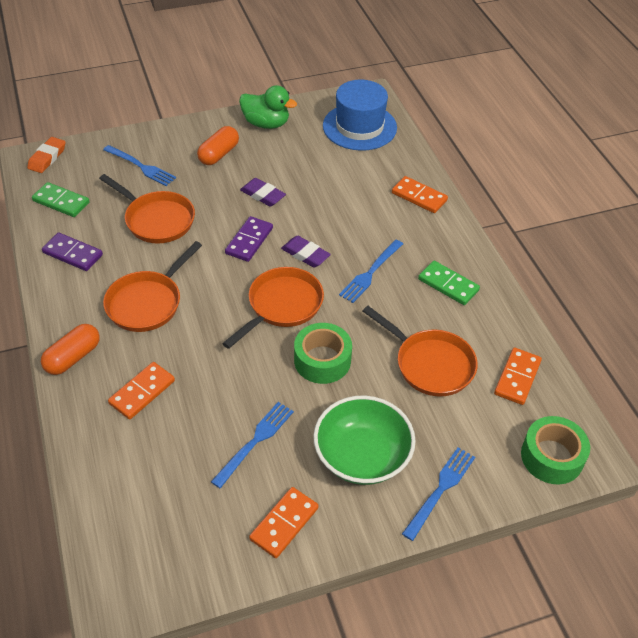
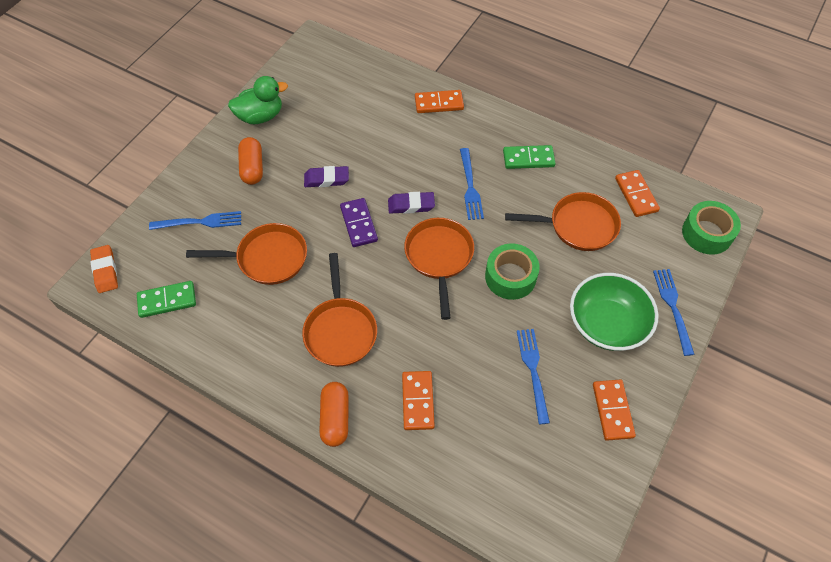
camera: 40 degrees left, 10 degrees up
(72, 254) = (232, 337): purple domino -> none
(359, 127) = (335, 73): blue hat -> none

